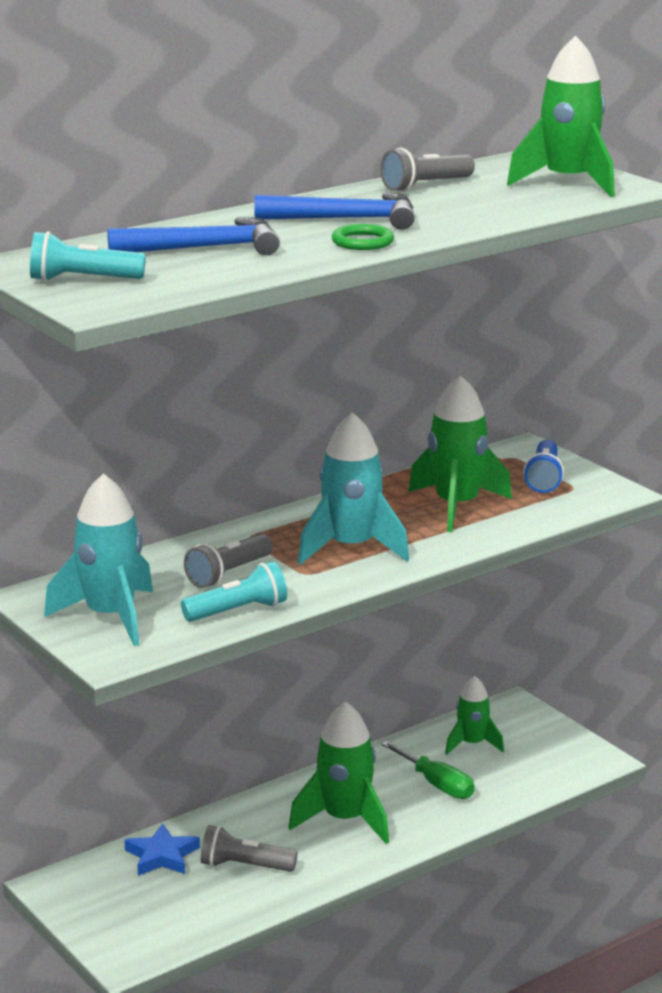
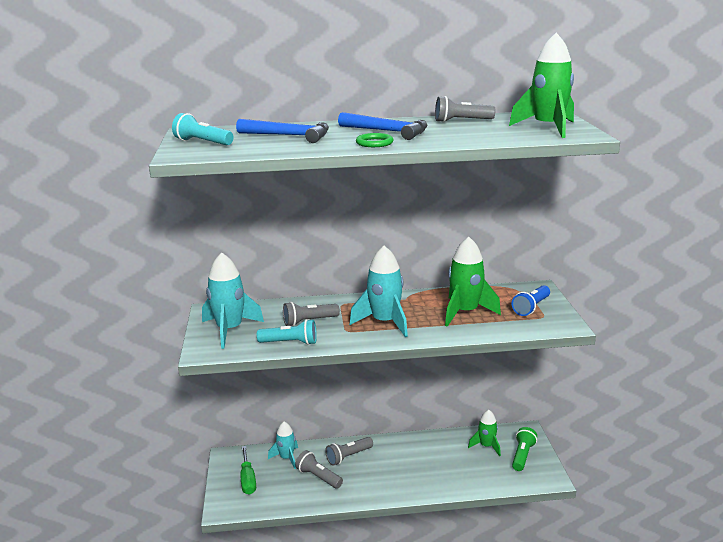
camera: 30 degrees right, 0 degrees up
(162, 856) = (286, 458): blue star -> turquoise rocket
(266, 822) = (348, 456): none -> grey flashlight
(345, 820) = (387, 468): green rocket -> none
(436, 784) = (449, 463): green screwdriver -> green screwdriver (248, 480)
(536, 741) = (522, 455): none -> green flashlight

